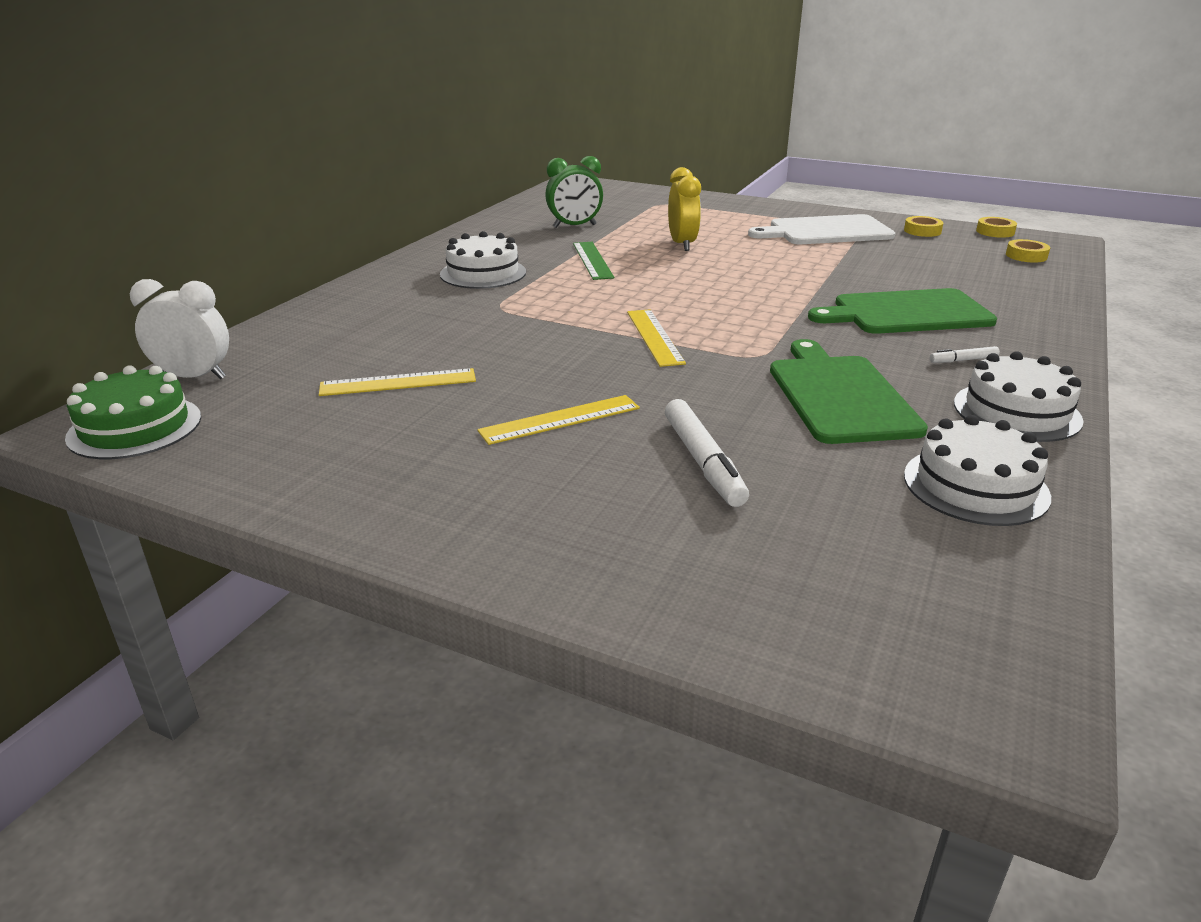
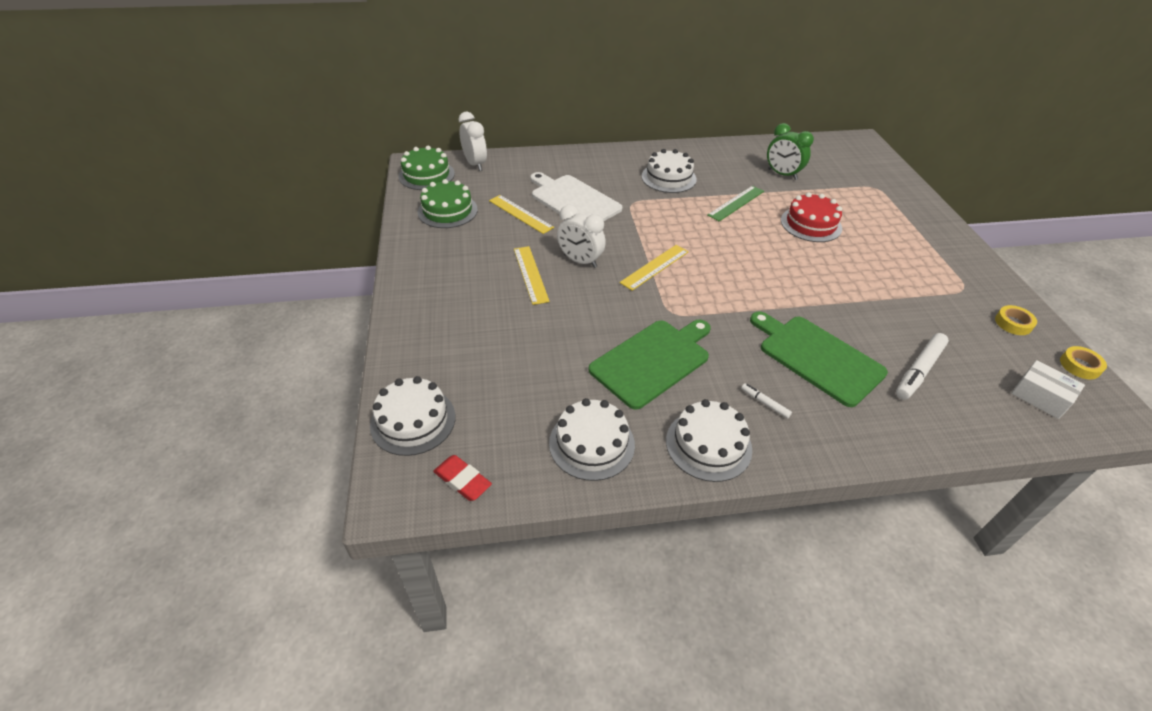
camera: 55 degrees right, 15 degrees up
(281, 438) = (447, 211): none -> green cake
(560, 419) = (530, 274): yellow ruler -> yellow ruler turned 45 degrees clockwise
(578, 376) = (580, 261): none -> white clock
(682, 244) = (811, 224): yellow clock -> red cake
(703, 462) = (530, 334): white marker -> white marker (918, 371)
(825, 638) = (413, 420): none -> white cake
(826, 231) = (933, 275): white cutting board -> white cutting board (573, 200)
(1004, 624) = (462, 480): none -> red eraser
(1026, 256) = (1040, 397): yellow tape -> white box

